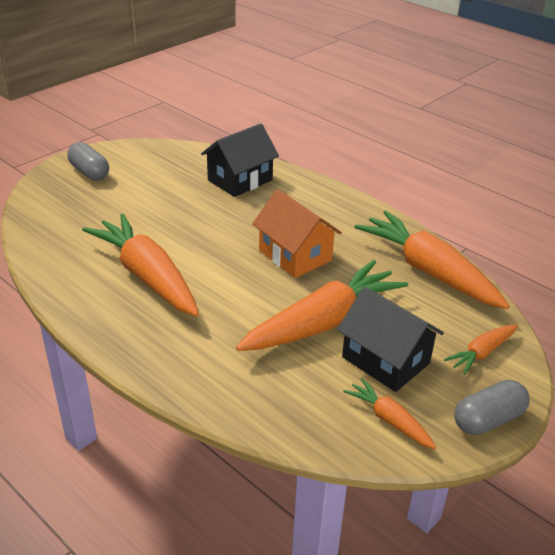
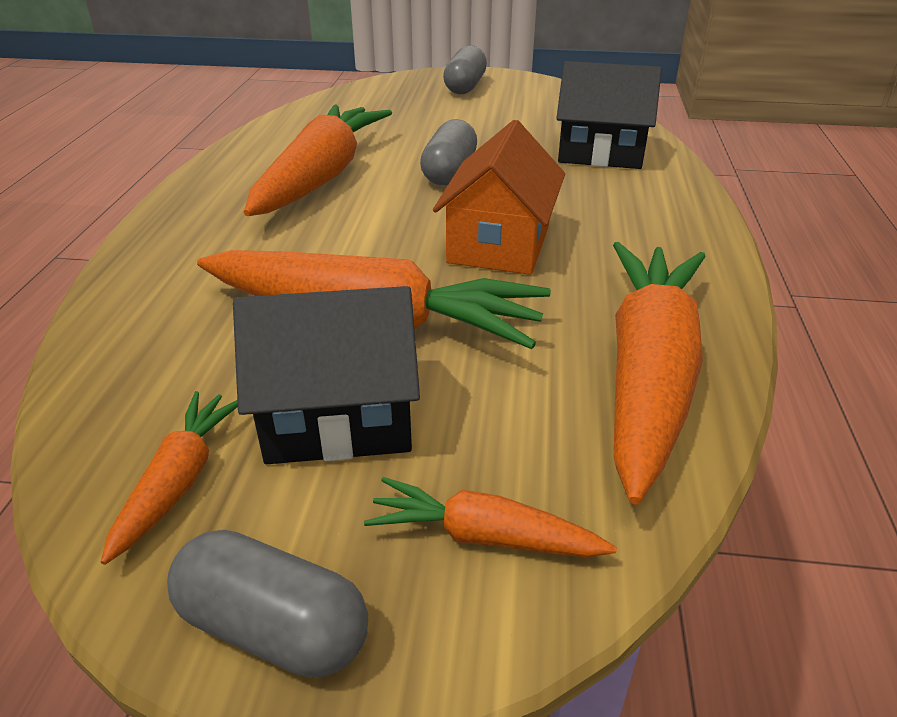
camera: 55 degrees right, 0 degrees up
(200, 233) = (449, 172): none -> grey capsule
(385, 360) = (338, 417): black house -> black house turned 75 degrees clockwise

